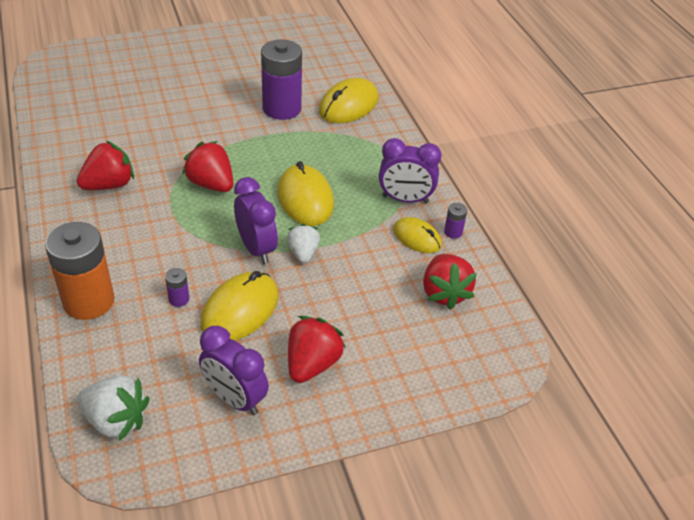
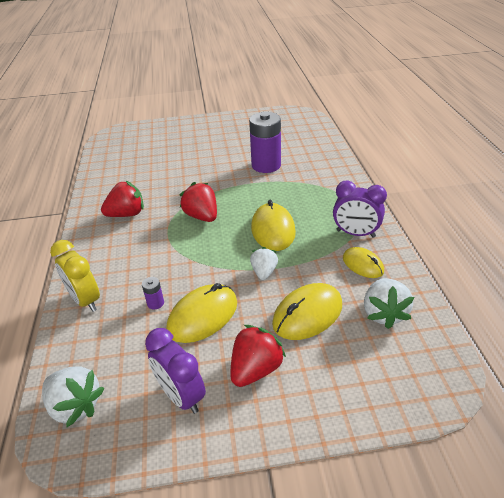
camera: 15 degrees right, 5 degrees down
(89, 301) = (85, 300): orange battery -> yellow clock
(256, 248) = (226, 266): purple clock -> none
(348, 105) = (317, 164): yellow mouse -> yellow mouse (307, 314)
(444, 293) = (384, 313): red strawberry -> white strawberry
(453, 232) = (395, 261): purple battery -> none

